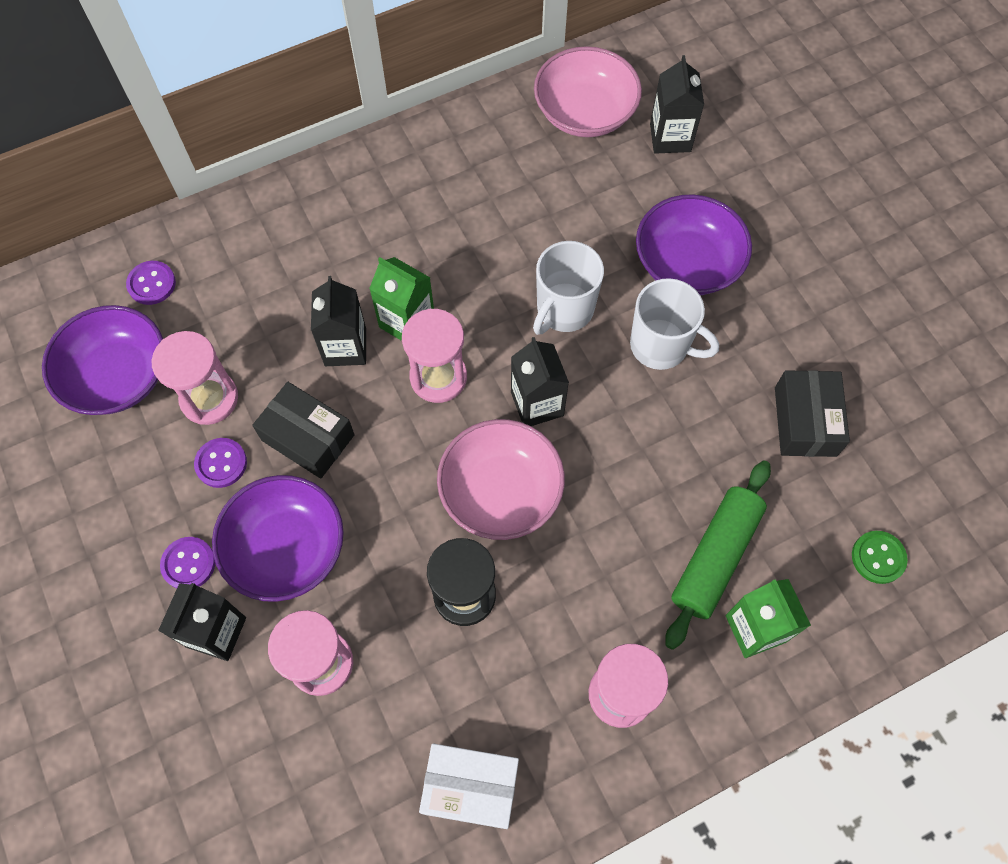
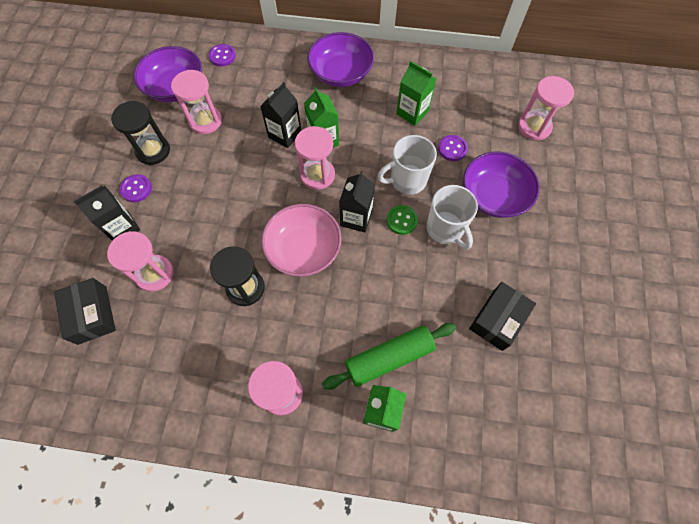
camera: 35 degrees right, 0 degrees up
(165, 492) = (153, 151): none -> black hourglass
(221, 463) = (186, 153): purple button -> purple button (452, 149)
(286, 548) = (183, 210): purple bowl -> purple bowl (341, 73)
(308, 437) = (234, 165): black box -> black box (92, 315)
(470, 787) = (172, 384): white box -> none
(499, 209) = (412, 112): none -> green carton
(585, 112) = (496, 90): pink bowl -> none
(670, 137) = (534, 127): black carton -> pink hourglass
(878, 557) = (483, 423): green button -> green button (402, 220)

